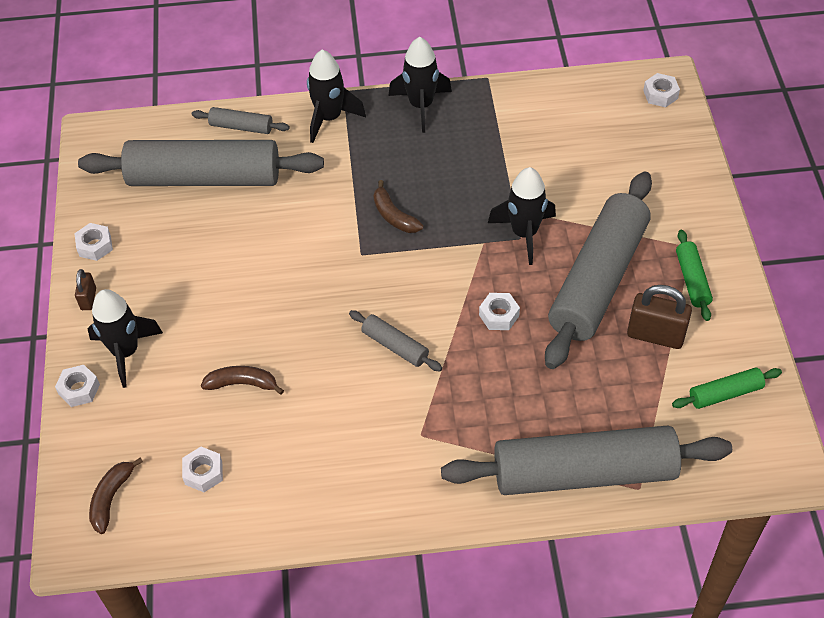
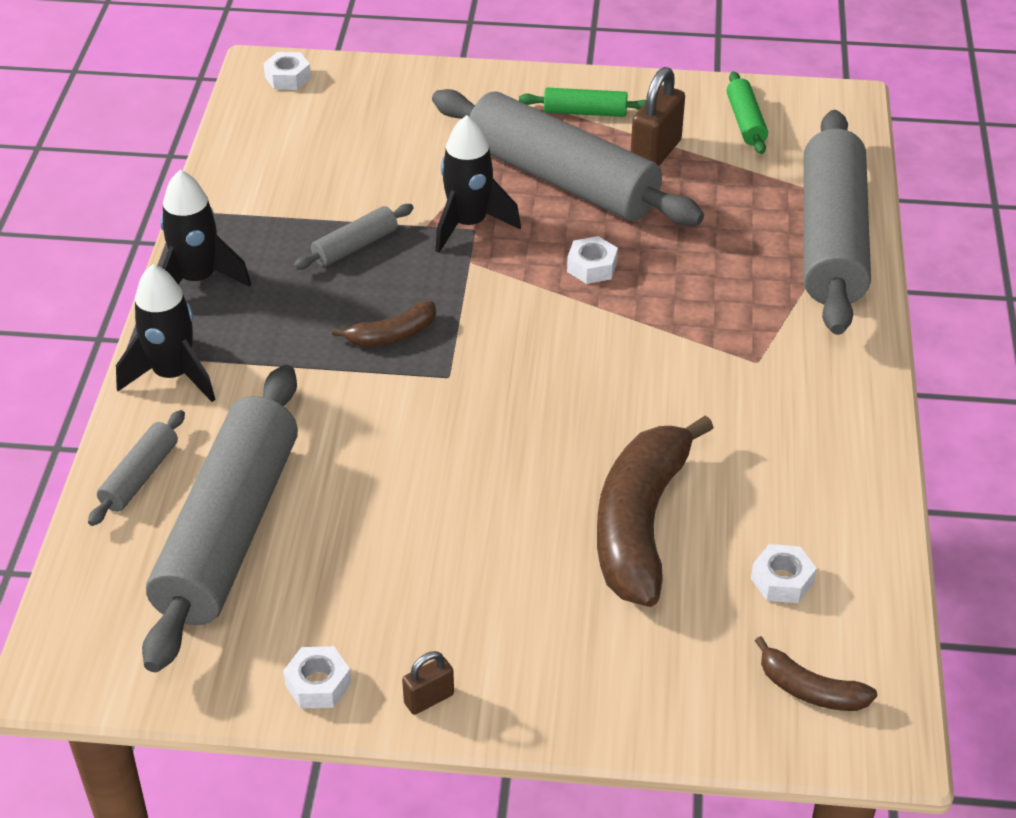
camera: 80 degrees left, 10 degrees down
(79, 389) = (607, 720): white nut -> none
(88, 299) = (429, 699): brown padlock -> brown padlock turned 45 degrees counterclockwise
(126, 352) = (549, 656): black rocket -> none
(242, 384) = (640, 524): brown banana -> brown banana, size x2.10
(395, 346) = (615, 365): grey rolling pin -> grey rolling pin (355, 246)

